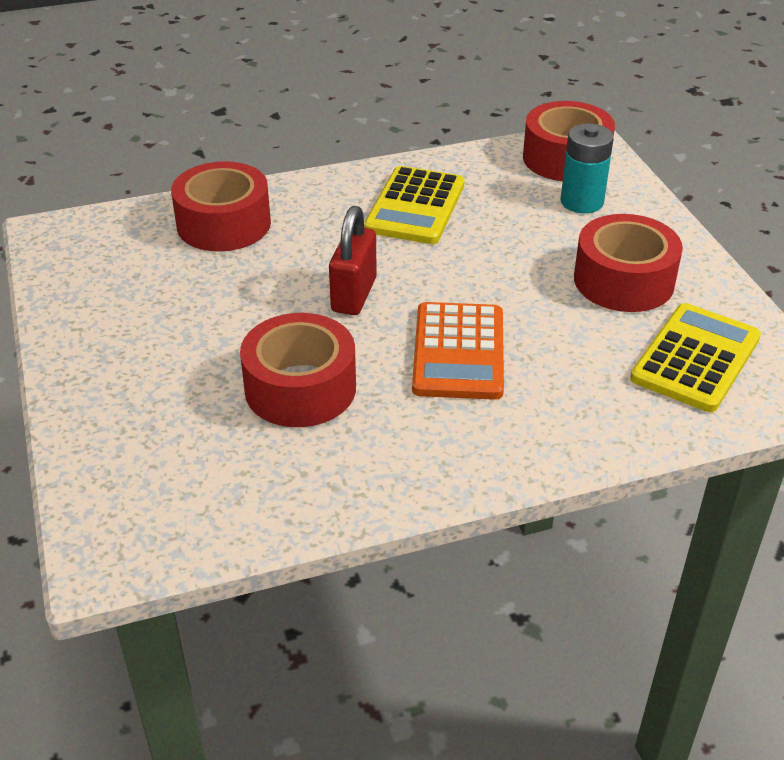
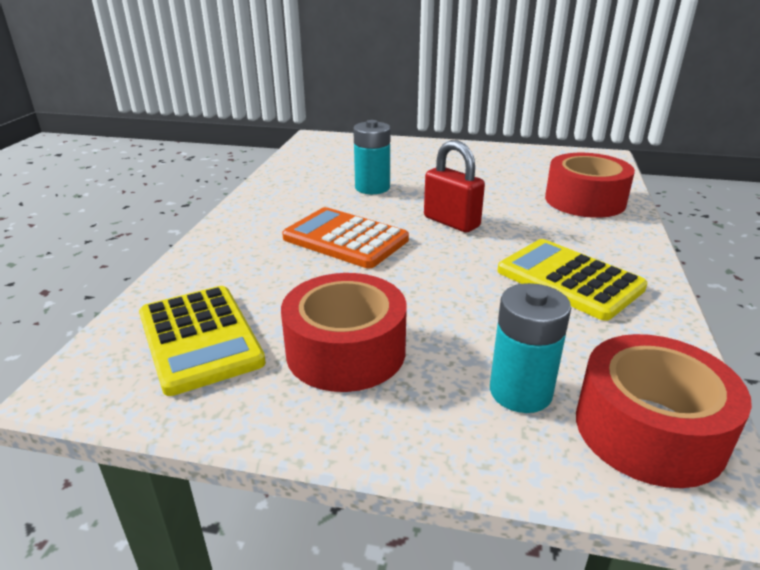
camera: 120 degrees right, 10 degrees down
(300, 388) = (372, 188): red tape -> turquoise battery

